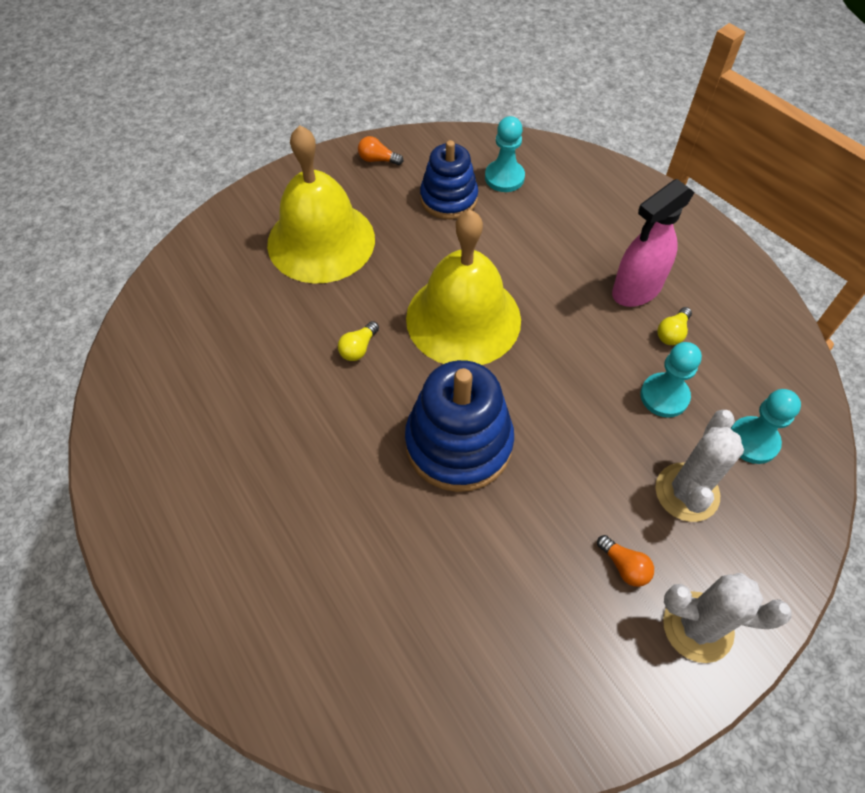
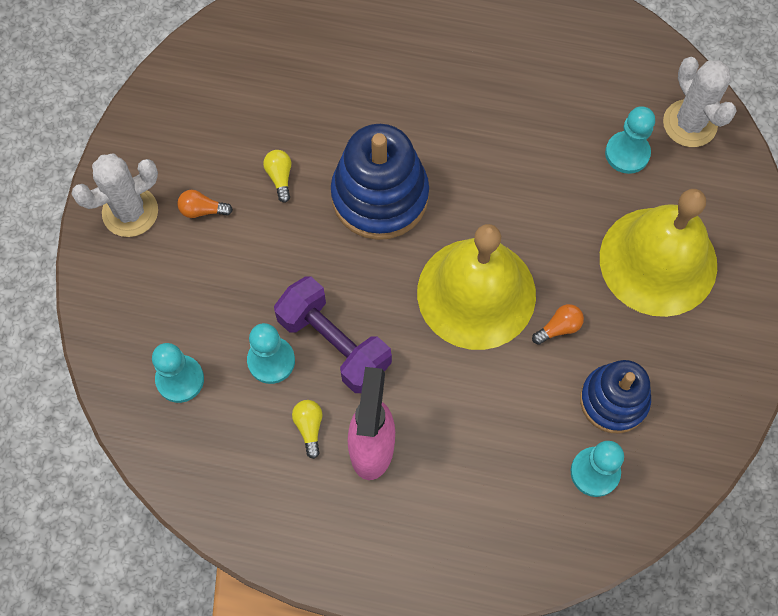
camera: 135 degrees right, 10 degrees up
(246, 315) = (627, 153): none -> turquoise pawn
(358, 348) = (521, 201): yellow light bulb -> yellow light bulb (280, 177)
(378, 160) = (720, 386): orange light bulb -> orange light bulb (559, 328)
(603, 369) = (334, 343): none -> purple dumbbell
(687, 492) = (199, 296): white cactus -> white cactus (690, 123)

